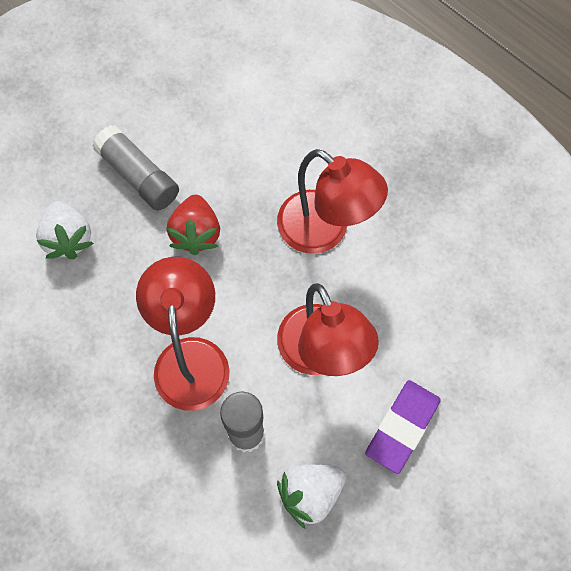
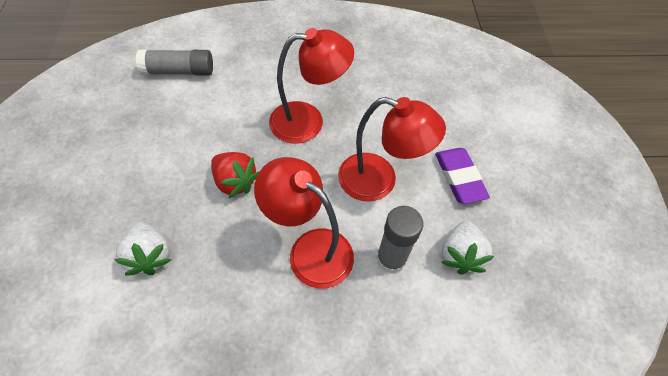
camera: 50 degrees left, 10 degrees down
(68, 239) = (149, 256): white strawberry -> white strawberry turned 45 degrees clockwise
(138, 176) = (160, 181): grey glue stick -> grey glue stick (179, 71)

